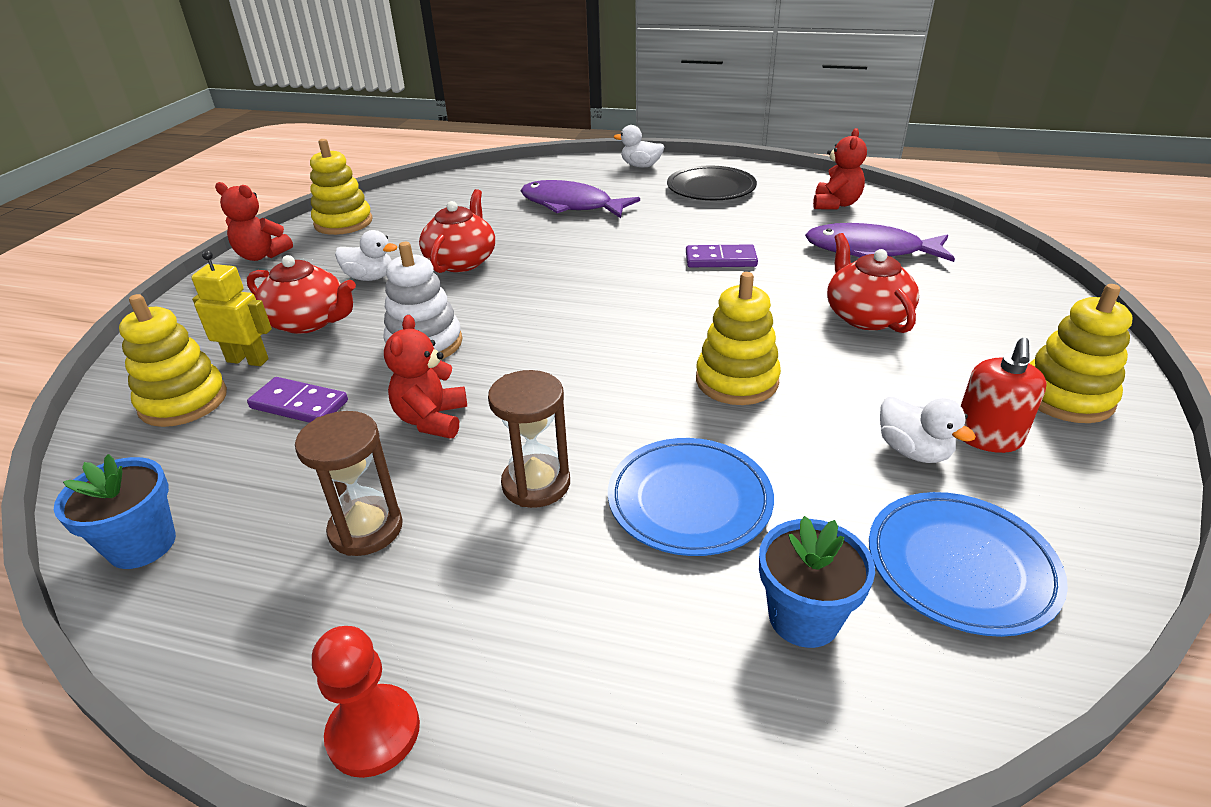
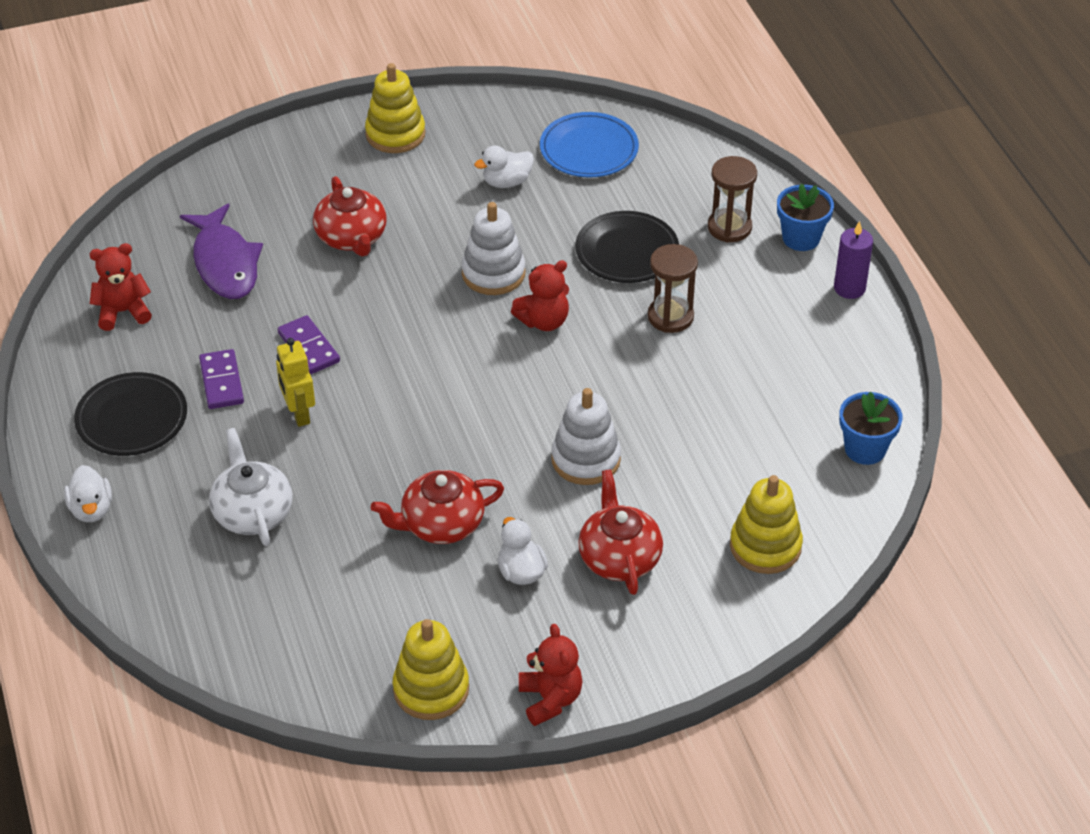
camera: 125 degrees left, 10 degrees up
(248, 360) = (695, 552): yellow robot -> yellow robot (299, 413)
(299, 404) = (709, 477): purple domino -> purple domino (221, 382)
(366, 529) = (766, 365): brown hourglass -> brown hourglass (729, 227)
(374, 732) = (849, 288): red pawn -> purple candle
(432, 420) = (661, 397): red teddy bear -> red teddy bear (544, 321)
(571, 205) = (252, 512): purple fish -> white teapot
(689, 500) = (627, 251): blue plate -> black plate
(736, 381) = (493, 273): yellow stacking toy -> white stacking toy
(804, 617) = (668, 188): blue flower pot -> blue flower pot (801, 238)
(865, 316) = (352, 237): red teapot -> red teapot turned 60 degrees counterclockwise
(913, 451) = (506, 182): white duck -> white duck turned 135 degrees counterclockwise
(987, 437) = (467, 157): red soap dispenser -> none

